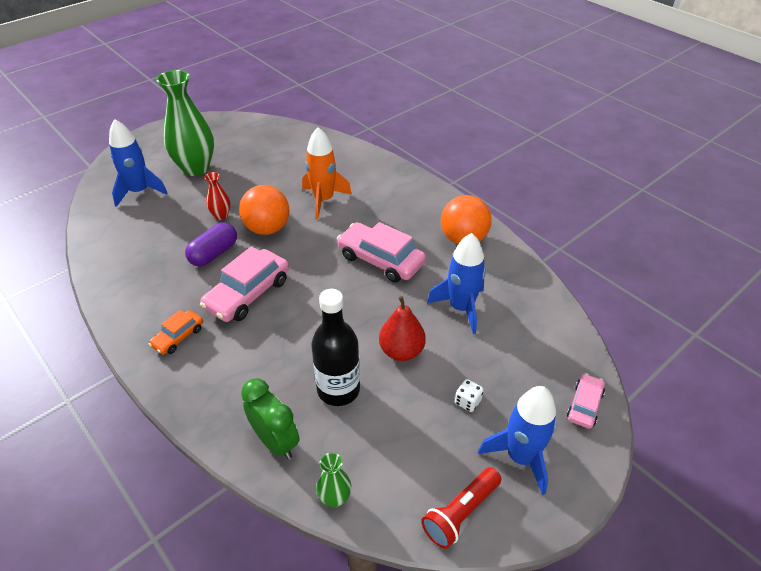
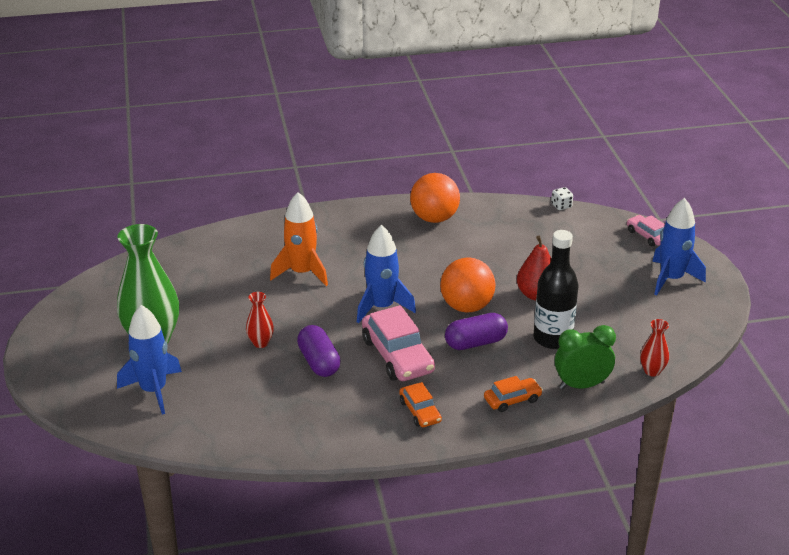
camera: 60 degrees left, 10 degrees down
(225, 394) = (512, 400): none -> orange car
(267, 228) = (312, 319): orange ball -> orange ball (466, 306)
(296, 336) = (475, 343): none -> purple capsule
(335, 498) = (652, 371): green vase -> red vase
(381, 260) = (420, 269): pink car -> none
(461, 308) = (514, 250): blue rocket -> blue rocket (382, 307)
(461, 513) = (698, 320): red flashlight -> none
(467, 402) = (609, 282): white dice -> white dice (561, 206)

